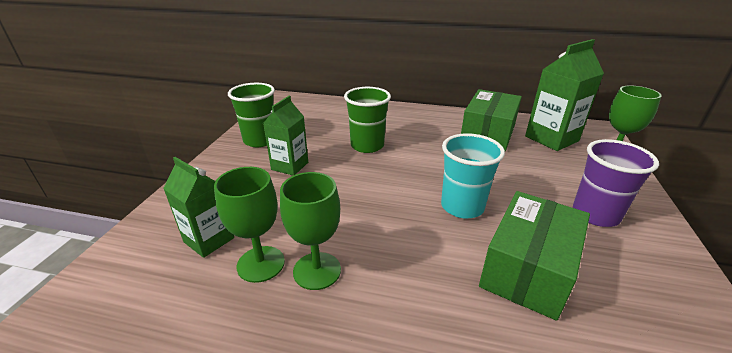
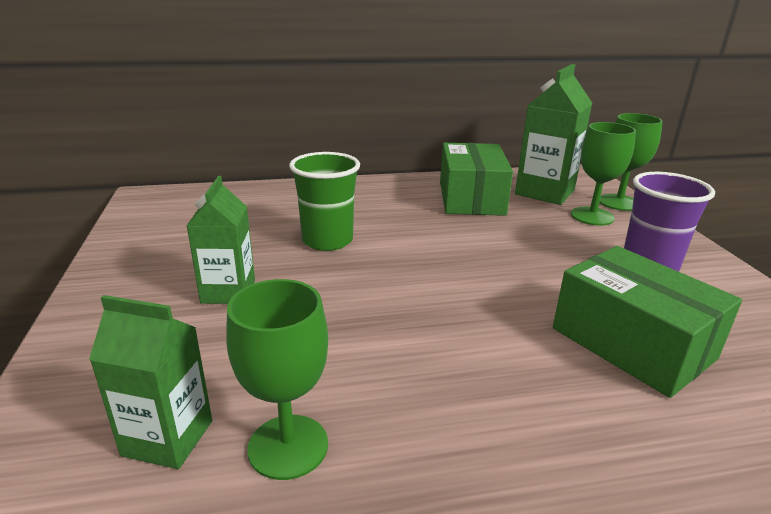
camera: 25 degrees left, 5 degrees down
(260, 140) = (148, 264): green cup -> none
(317, 270) = (383, 428): green goblet -> green goblet (592, 216)
(462, 207) = (507, 291): turquoise cup -> none
(528, 269) = (632, 343): green box -> green box turned 45 degrees counterclockwise

